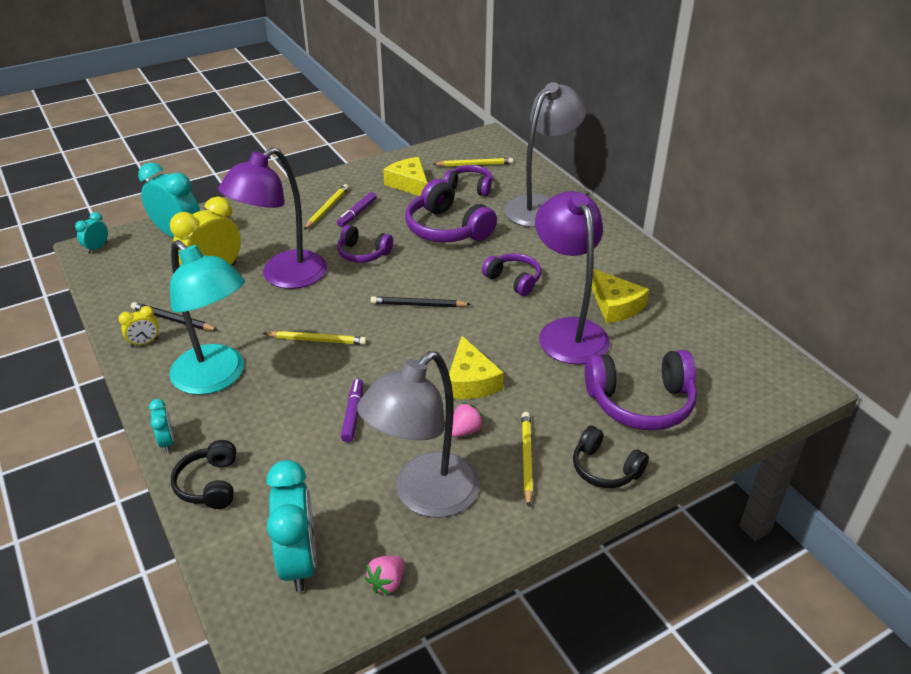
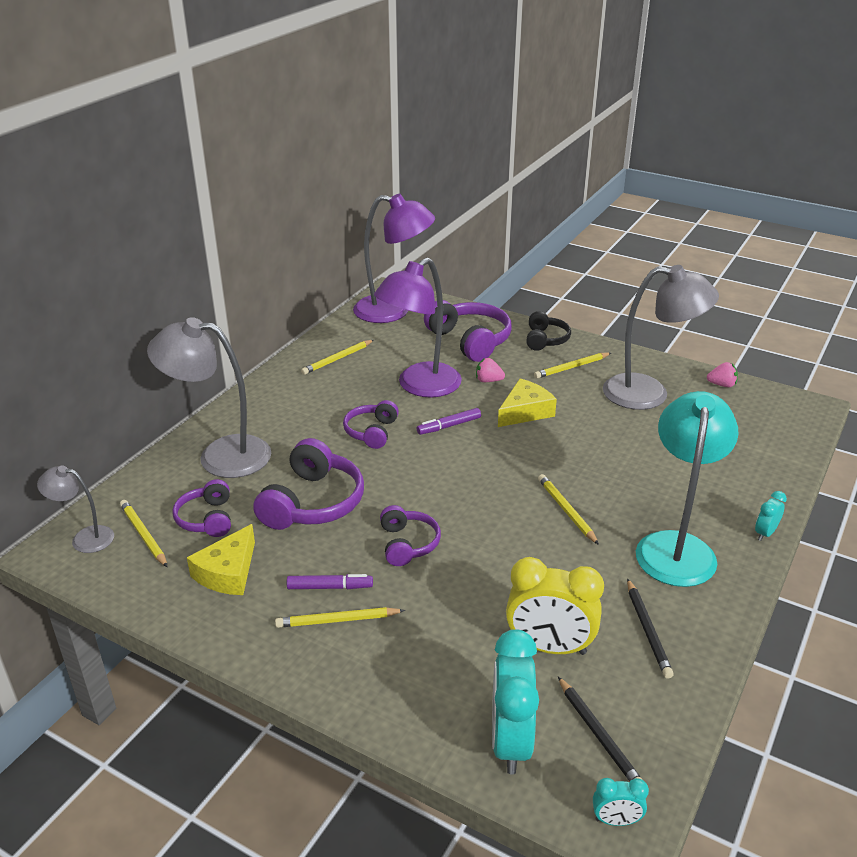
camera: 120 degrees left, 5 degrees down
(144, 343) = (698, 629): yellow clock -> none
(210, 484) = (764, 487): black headphones -> none
(283, 276) = (500, 584): purple lamp -> purple lamp (393, 311)
(299, 561) = (755, 420): turquoise clock -> none
(353, 414) = (621, 452): purple marker -> purple marker (449, 426)
(418, 305) = (459, 472): black pencil -> black pencil (599, 735)
(465, 430) = (576, 397): pink strawberry -> pink strawberry (488, 380)
(490, 147) = (84, 538): none -> grey lamp
(615, 305) = (364, 374): yellow cheese -> none
(655, 298) = (337, 359): none -> yellow pencil

